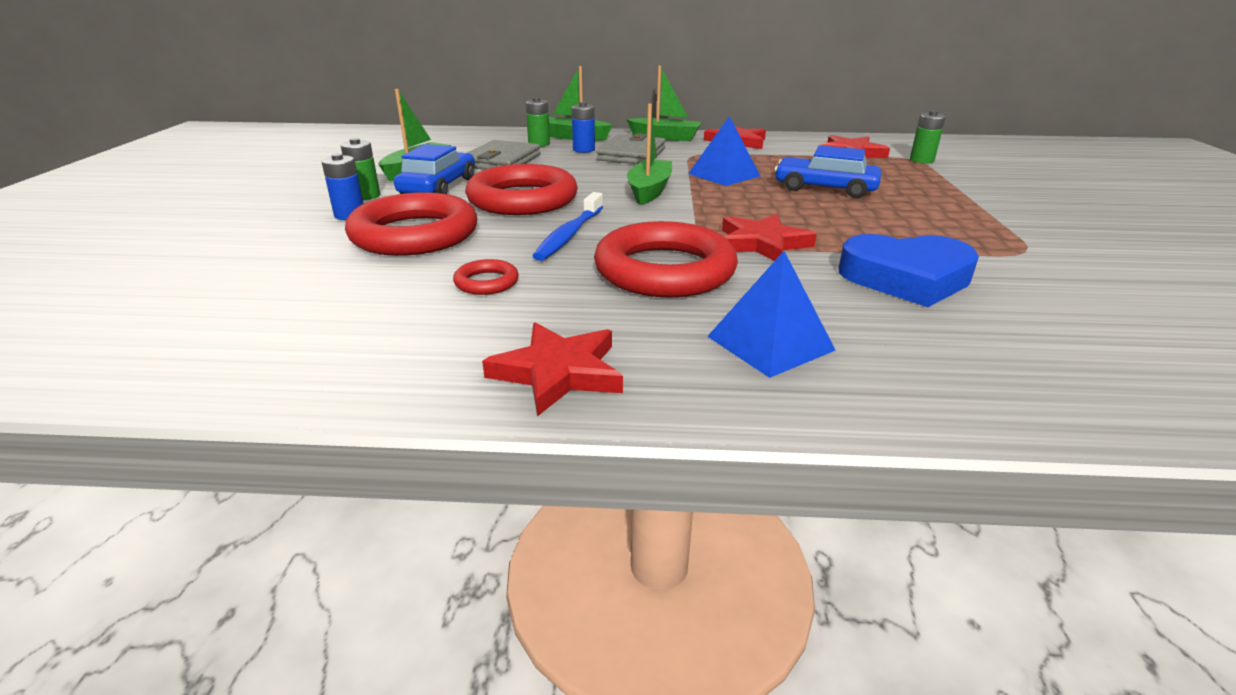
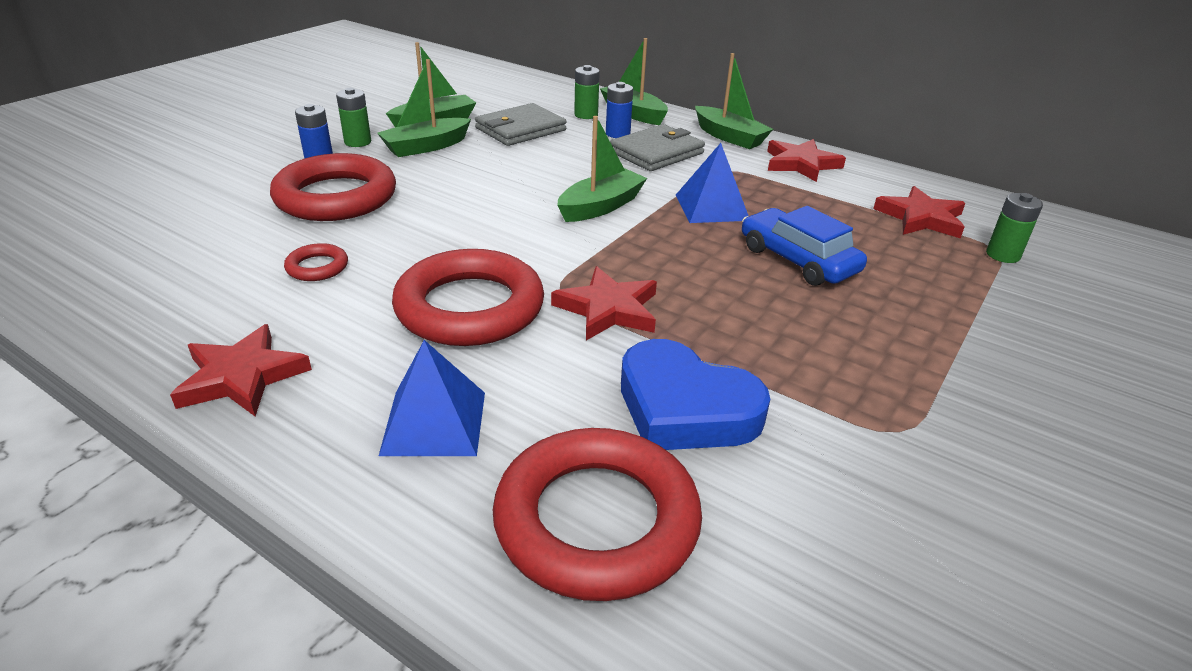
camera: 30 degrees right, 5 degrees up
(438, 186) = (426, 147): blue car -> green boat
(522, 199) = (472, 183): red ring -> red ring (596, 521)
(569, 235) = (451, 238): blue toothbrush -> none

